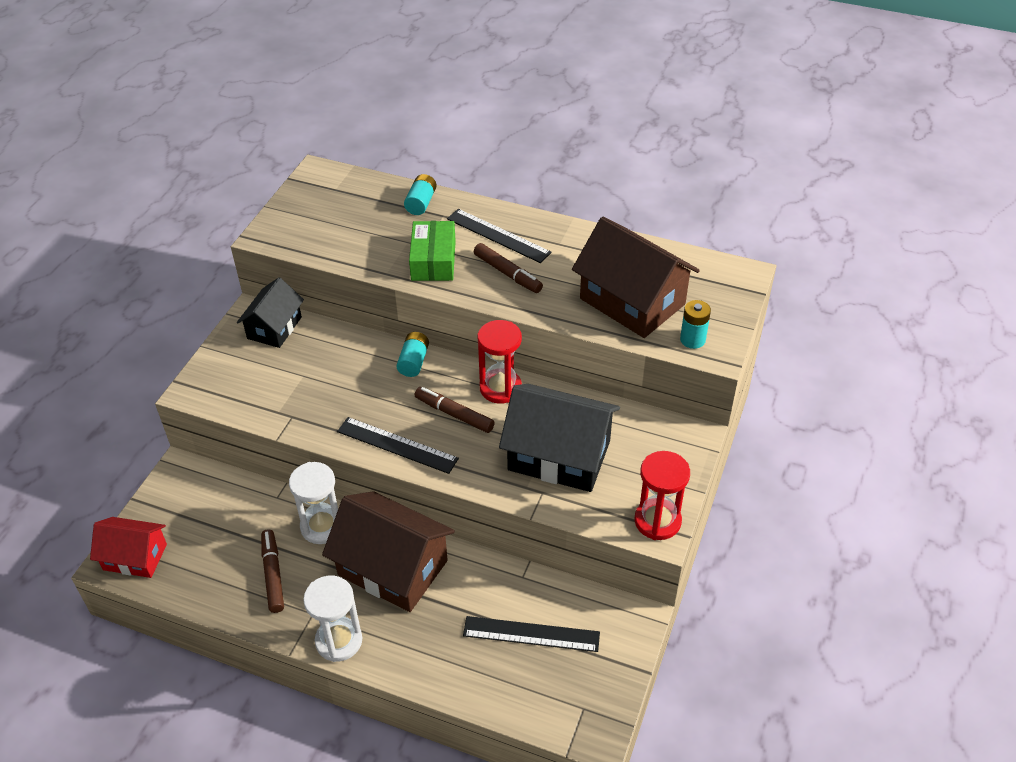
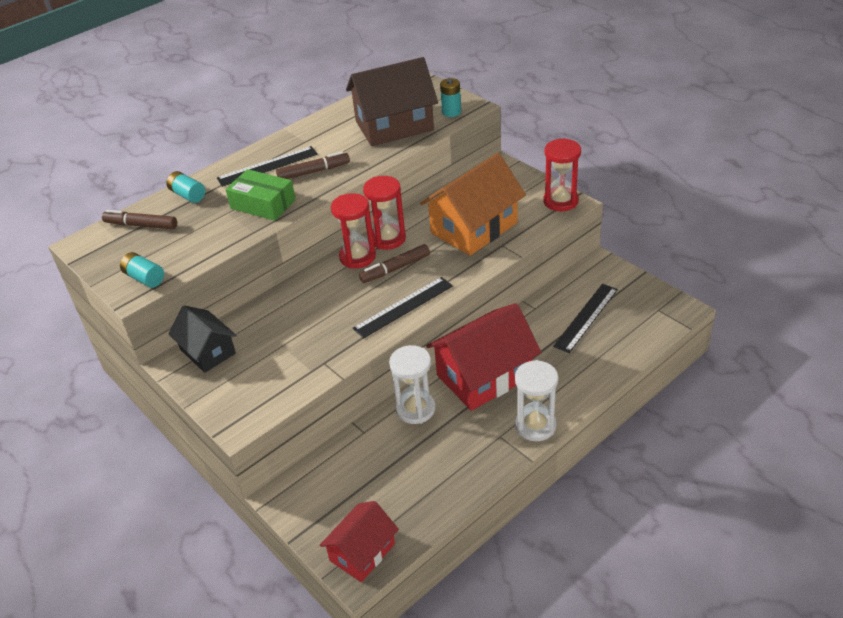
camera: 60 degrees left, 5 degrees down
(273, 574) = (445, 453): brown marker -> brown marker (141, 225)
(393, 567) = (484, 376): brown house -> red house
(414, 362) = (322, 277): turquoise battery -> turquoise battery (145, 278)
(458, 376) = (357, 257): none -> red hourglass
(559, 455) = (474, 228): black house -> orange house

